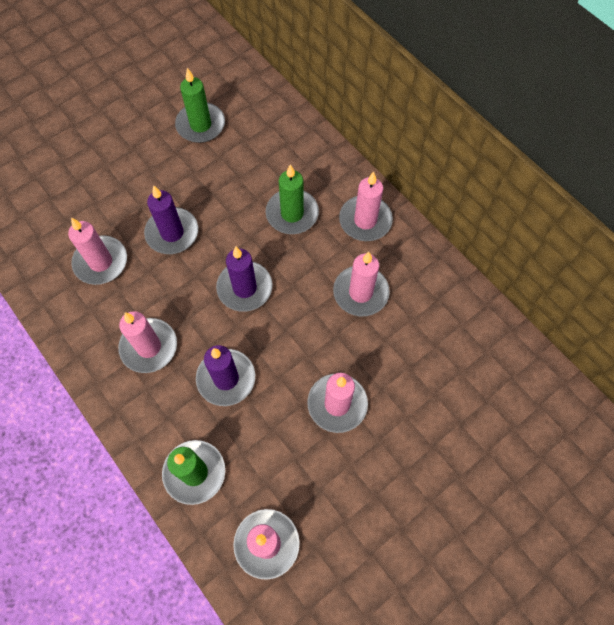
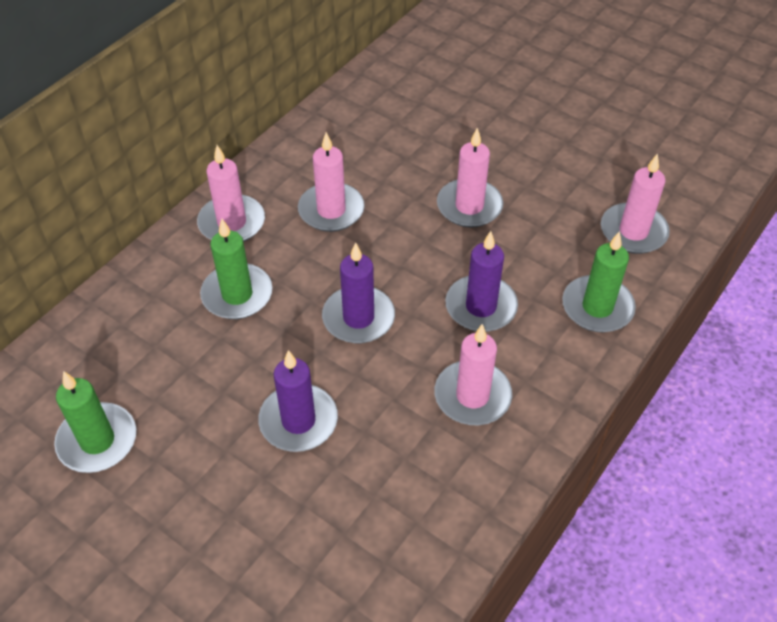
camera: 105 degrees left, 15 degrees down
(101, 262) = (369, 496): pink candle -> none

